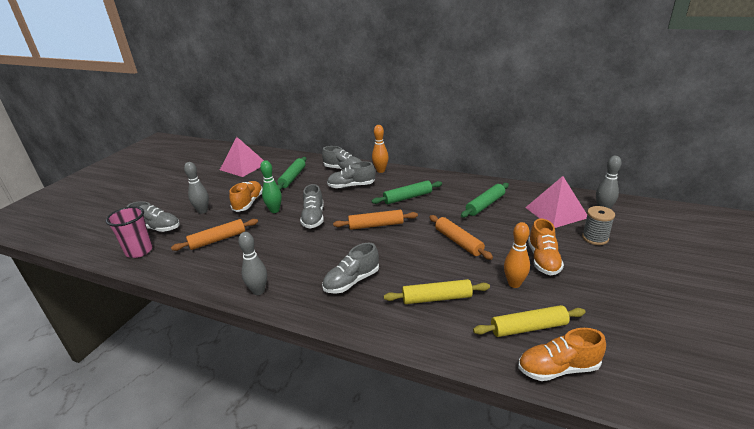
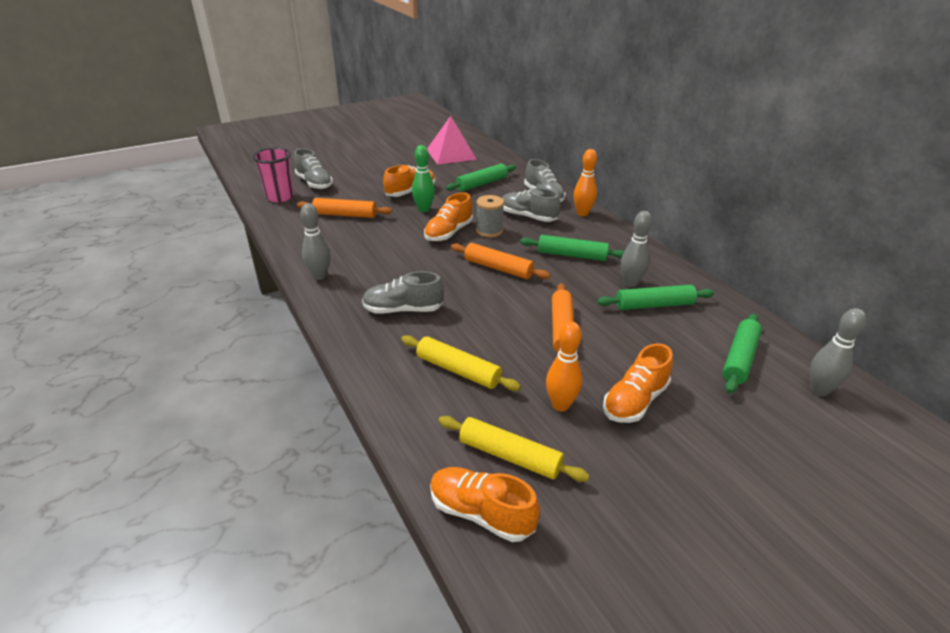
camera: 35 degrees right, 5 degrees up
(203, 211) = (365, 183): grey bowling pin -> grey bowling pin (630, 283)
(313, 218) = (448, 233): grey shoe -> orange shoe
(556, 212) = (739, 359): pink pyramid -> green rolling pin
(595, 238) = (748, 416): grey spool -> grey spool (489, 231)

